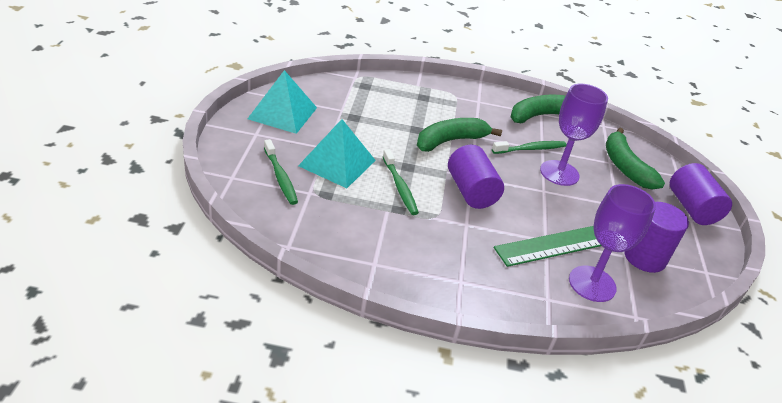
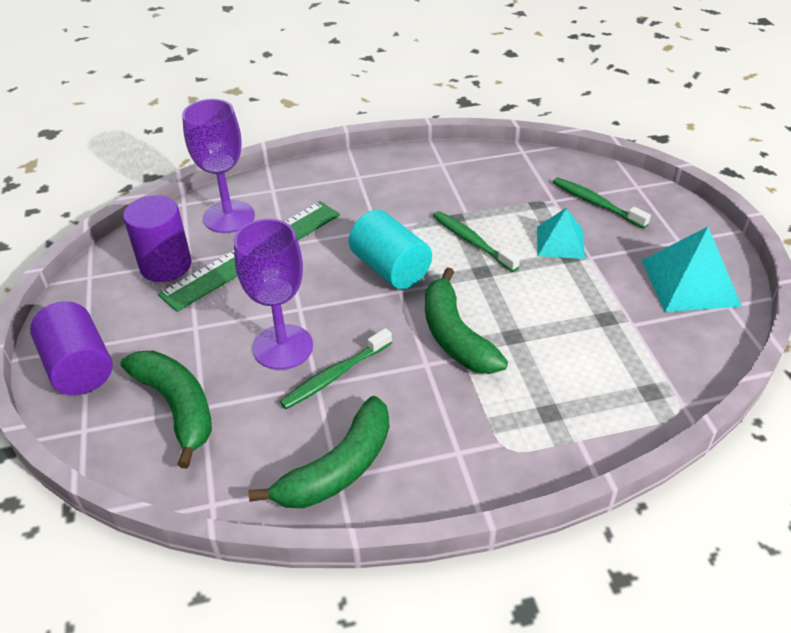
camera: 165 degrees right, 5 degrees up
(337, 163) = (560, 242): turquoise pyramid -> turquoise pyramid, size x0.64
(450, 141) = (455, 336): green banana -> green banana turned 120 degrees clockwise
(471, 191) = (390, 268): purple cylinder -> turquoise cylinder

